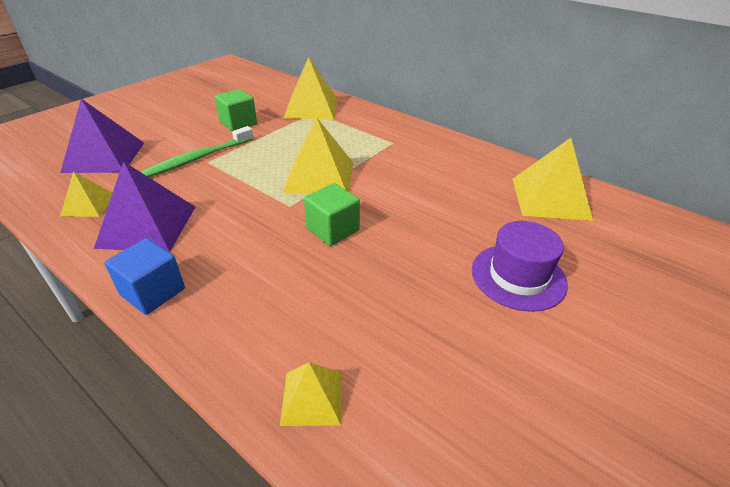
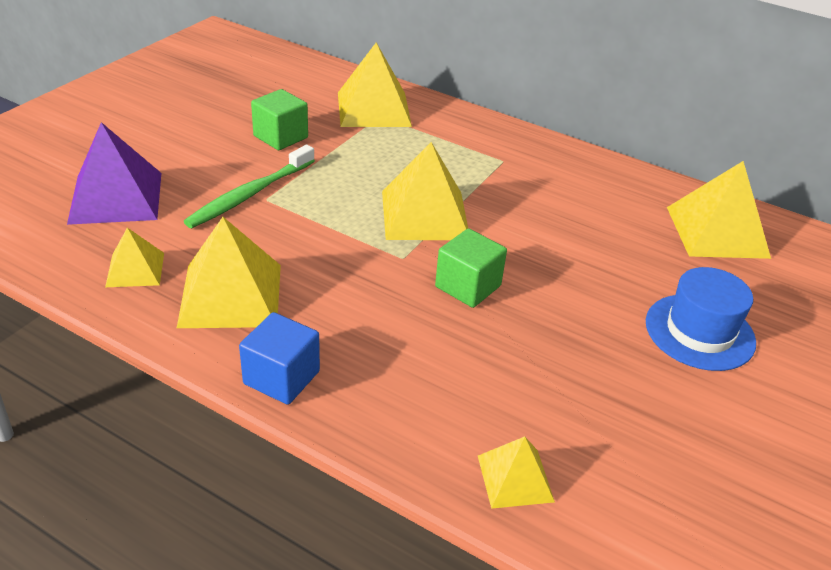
camera: 10 degrees left, 0 degrees up
(147, 226) = (231, 295): purple pyramid -> yellow pyramid
(518, 276) = (699, 332): purple hat -> blue hat

